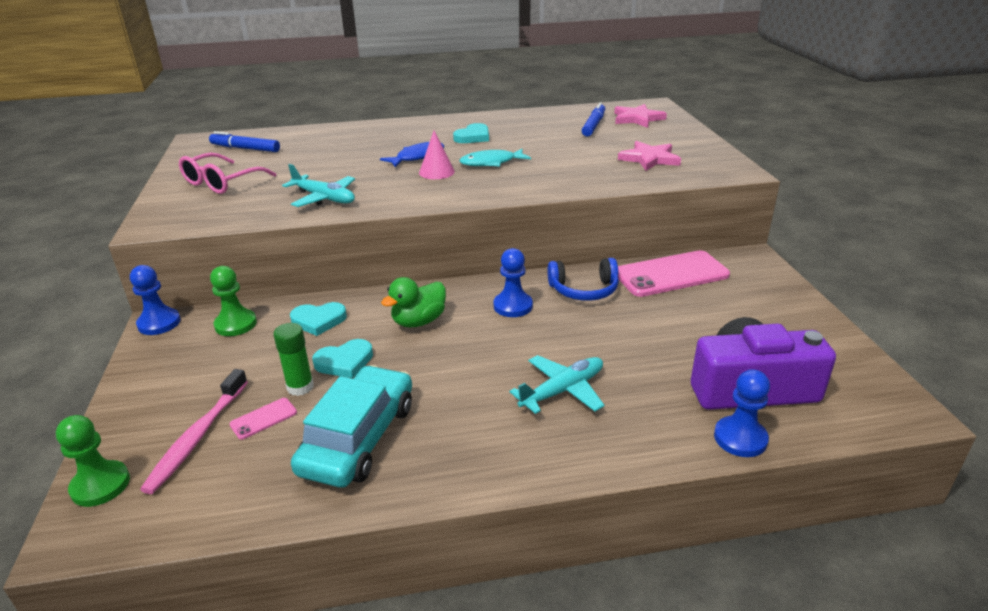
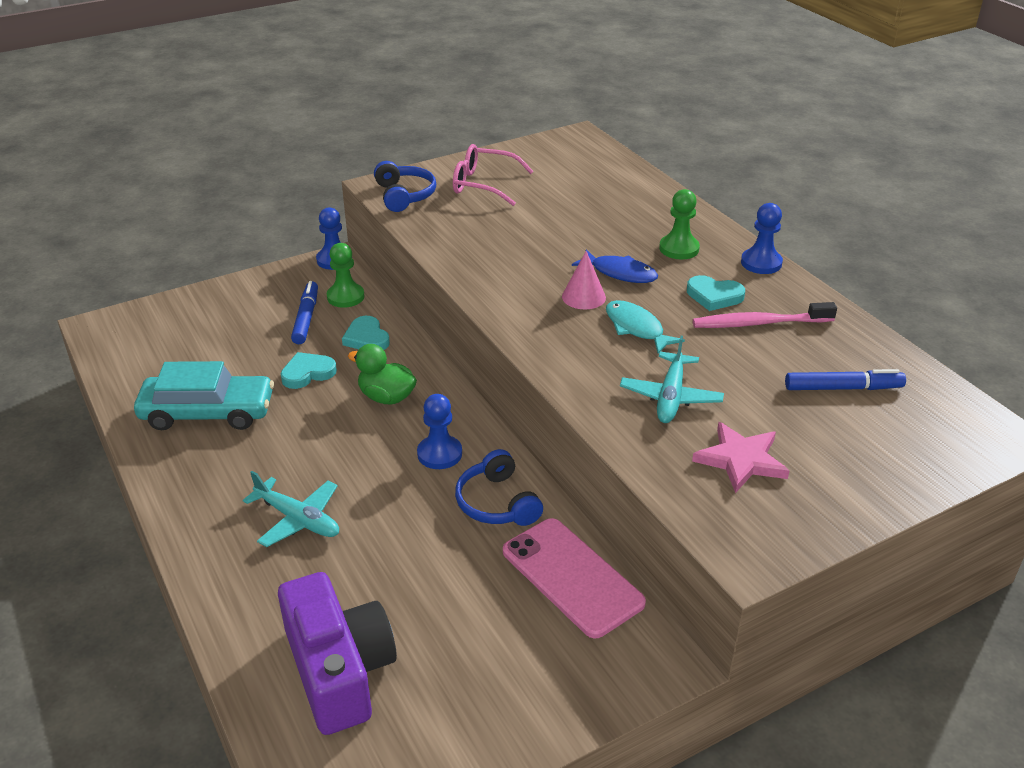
camera: 70 degrees right, 5 degrees up
(100, 485) = (142, 315): green pawn -> green pawn (679, 249)
(189, 217) = (404, 195): none -> blue headphones
(197, 437) = (196, 335): pink toothbrush -> pink toothbrush (759, 323)
(245, 148) = (573, 167): blue marker -> blue marker (306, 318)
(263, 418) = (223, 357): pink phone -> none
(300, 387) = (266, 361): green glue stick -> none
(324, 198) = (477, 248): turquoise plane -> turquoise plane (670, 396)
(344, 362) = (307, 373): turquoise heart -> turquoise heart turned 105 degrees clockwise
(637, 119) = (912, 428): pink star -> none
(740, 438) = (248, 664): blue pawn -> blue pawn (761, 263)

